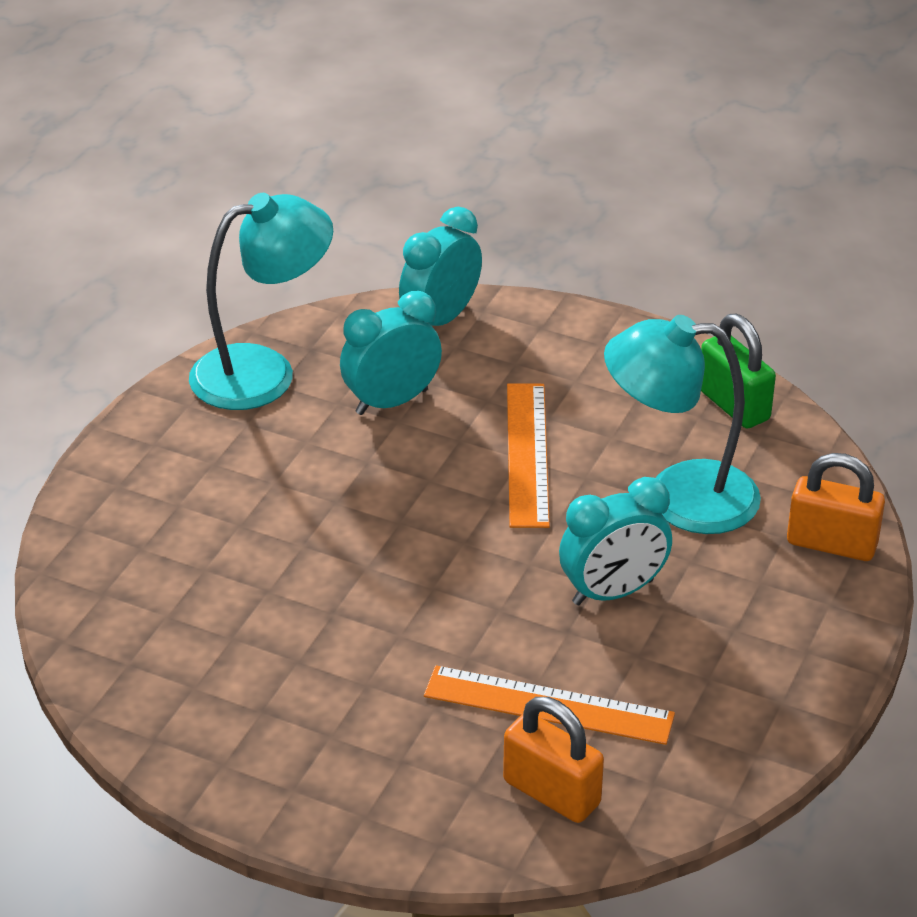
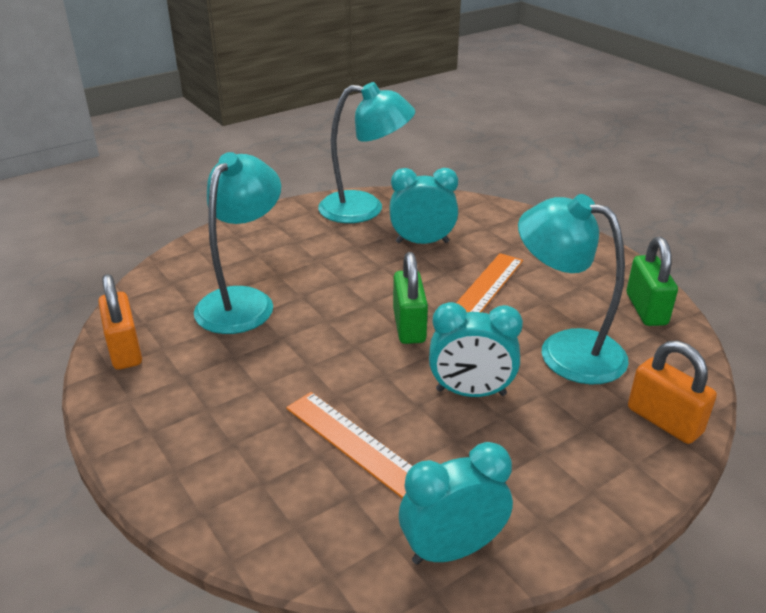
camera: 30 degrees right, 5 degrees down
(233, 582) = (243, 301): none -> turquoise lamp
(440, 319) = (487, 212): turquoise clock -> turquoise clock (452, 549)
(476, 535) = (409, 326): none -> green padlock
(551, 793) = (310, 513): orange padlock -> orange padlock (125, 350)

